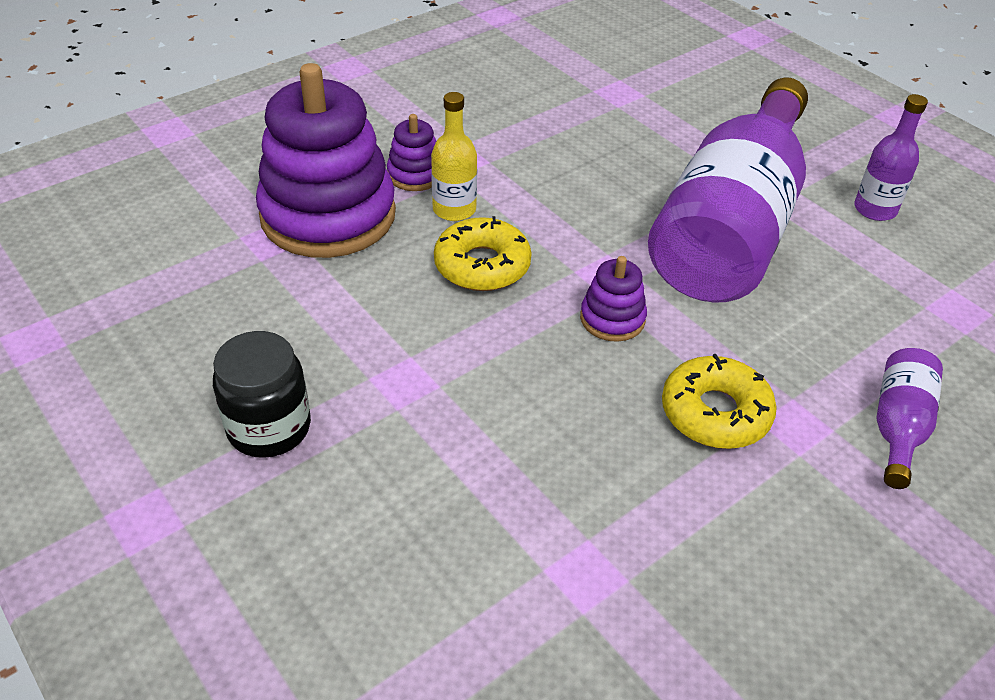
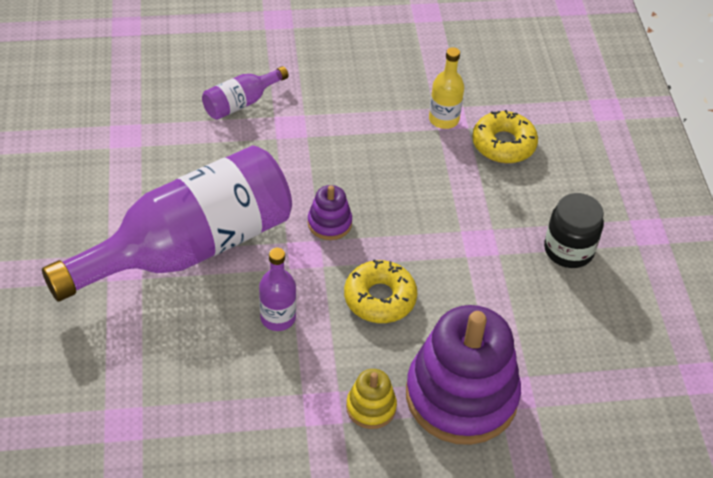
camera: 150 degrees left, 5 degrees up
(415, 175) = (371, 407): purple stacking toy -> yellow stacking toy
(454, 209) = (365, 356): yellow bottle -> yellow bottle (443, 119)
(715, 413) = (325, 149): yellow donut -> yellow donut (503, 144)
(875, 209) = (77, 215): purple bottle -> purple bottle (278, 318)

